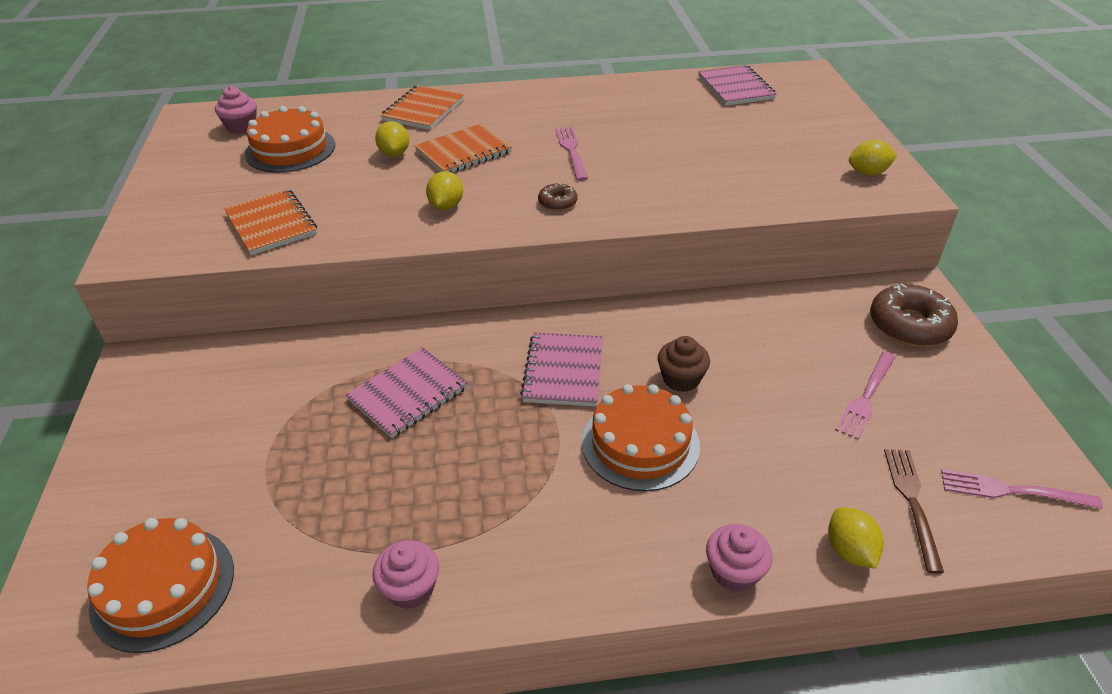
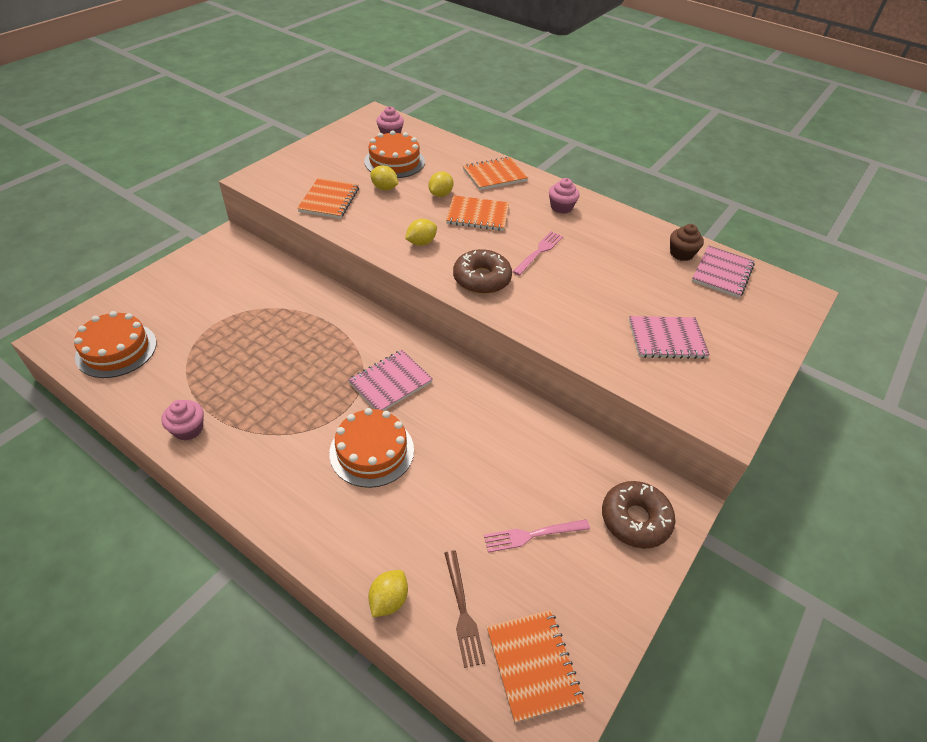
camera: 40 degrees right, 5 degrees up
(408, 394) = (307, 337): pink notebook -> pink notebook (666, 339)
(557, 202) = (481, 279): brown donut -> brown donut, size x1.97
(681, 379) = (443, 435): brown cupcake -> brown cupcake (681, 253)
(734, 572) = (319, 553): pink cupcake -> pink cupcake (561, 207)
(868, 173) = (718, 393): yellow lemon -> yellow lemon (384, 188)
(912, 502) = (463, 611): brown fork -> brown fork turned 120 degrees clockwise
(1011, 491) = (533, 665): pink fork -> orange notebook

